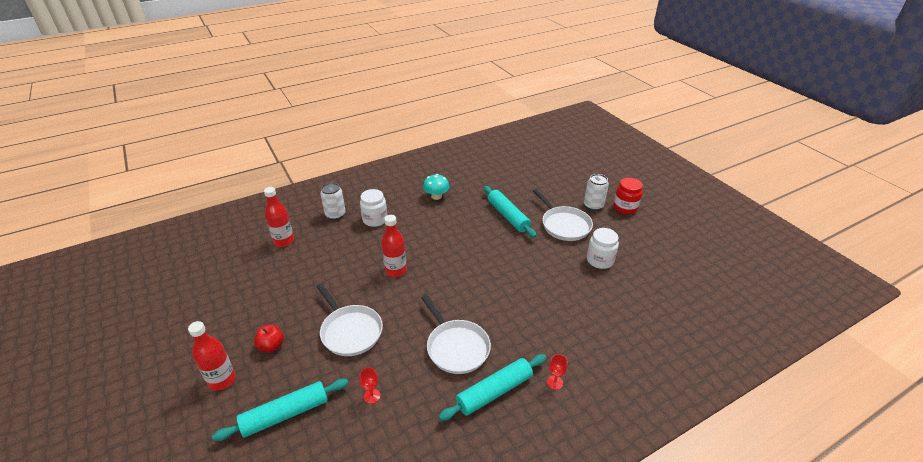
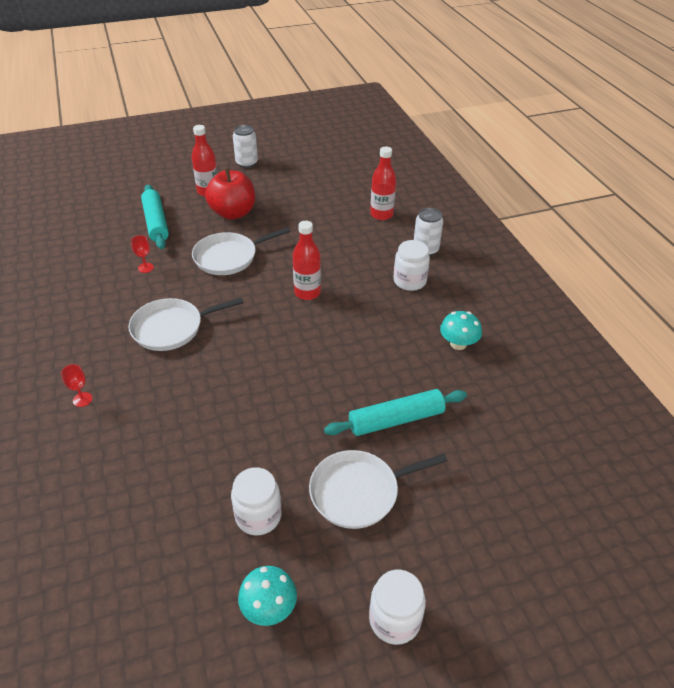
camera: 100 degrees right, 5 degrees up
(271, 346) = (233, 213): red apple -> red apple, size x1.91
(494, 392) = (101, 348): turquoise rolling pin -> none
(593, 205) = (409, 559): white can -> white can (246, 163)
(625, 207) = (394, 619): red jar -> white jar
(646, 247) = (269, 607): none -> turquoise mushroom

